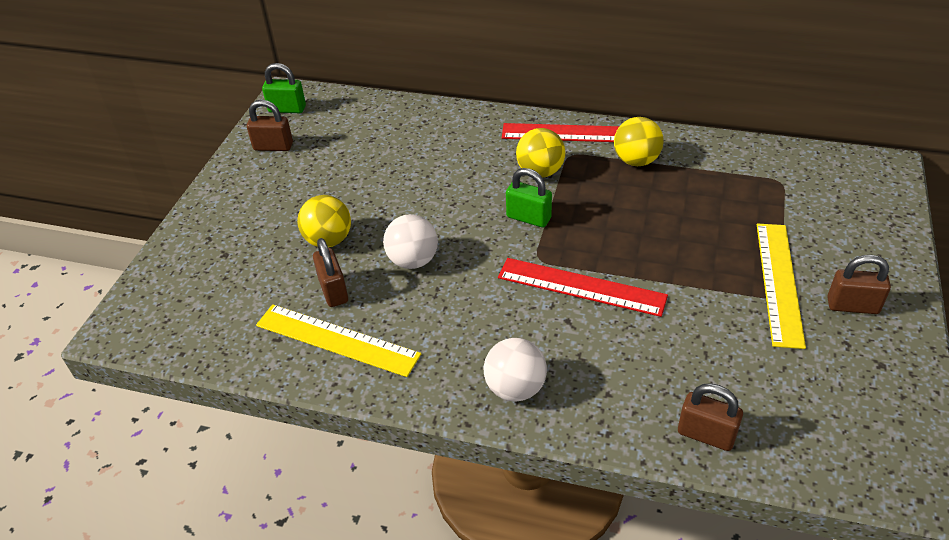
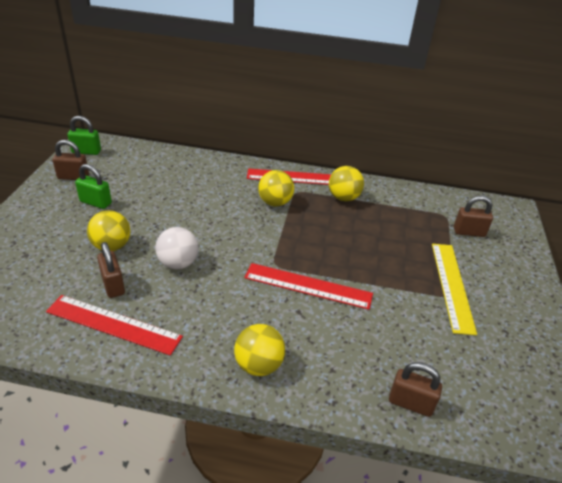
camera: 10 degrees left, 5 degrees down
(337, 339) = (113, 324): yellow ruler -> red ruler
(515, 388) = (259, 365): white ball -> yellow ball
(528, 218) = (267, 234): green padlock -> green padlock (96, 202)
(852, 306) = (505, 303): brown padlock -> brown padlock (469, 232)

